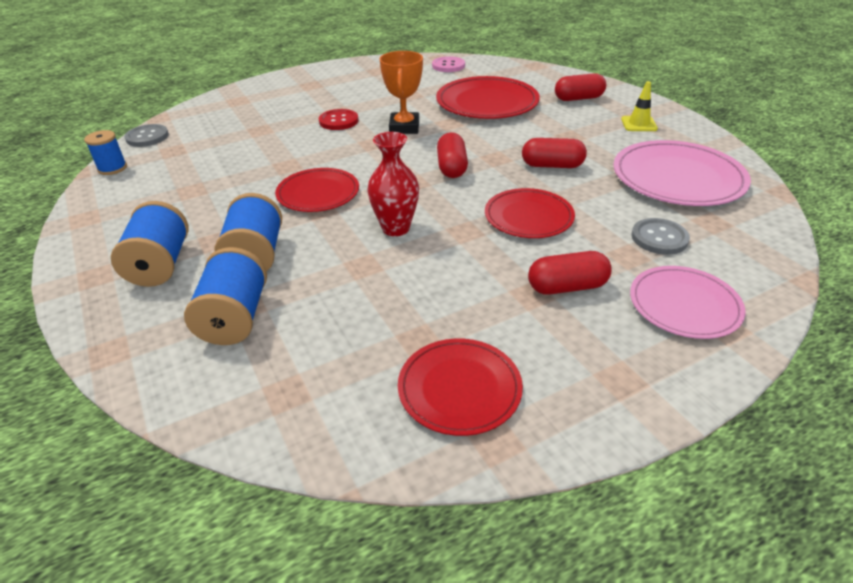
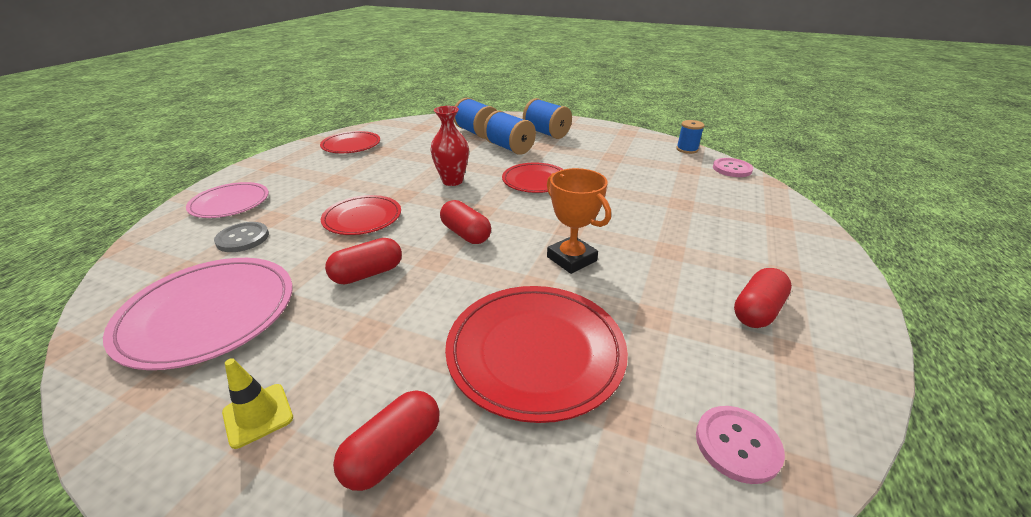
camera: 140 degrees right, 5 degrees down
(147, 137) = (732, 169): grey button -> pink button
(338, 121) = (644, 239): red button -> none
(567, 287) = (313, 189): red capsule -> red capsule (757, 310)

